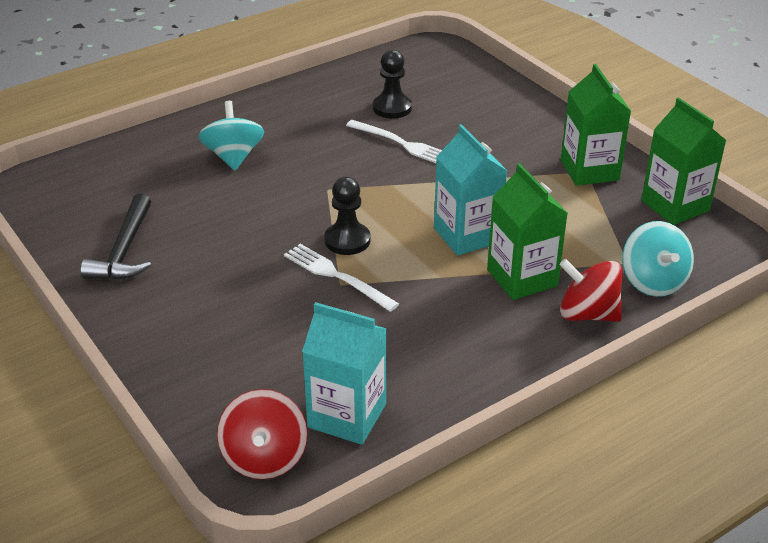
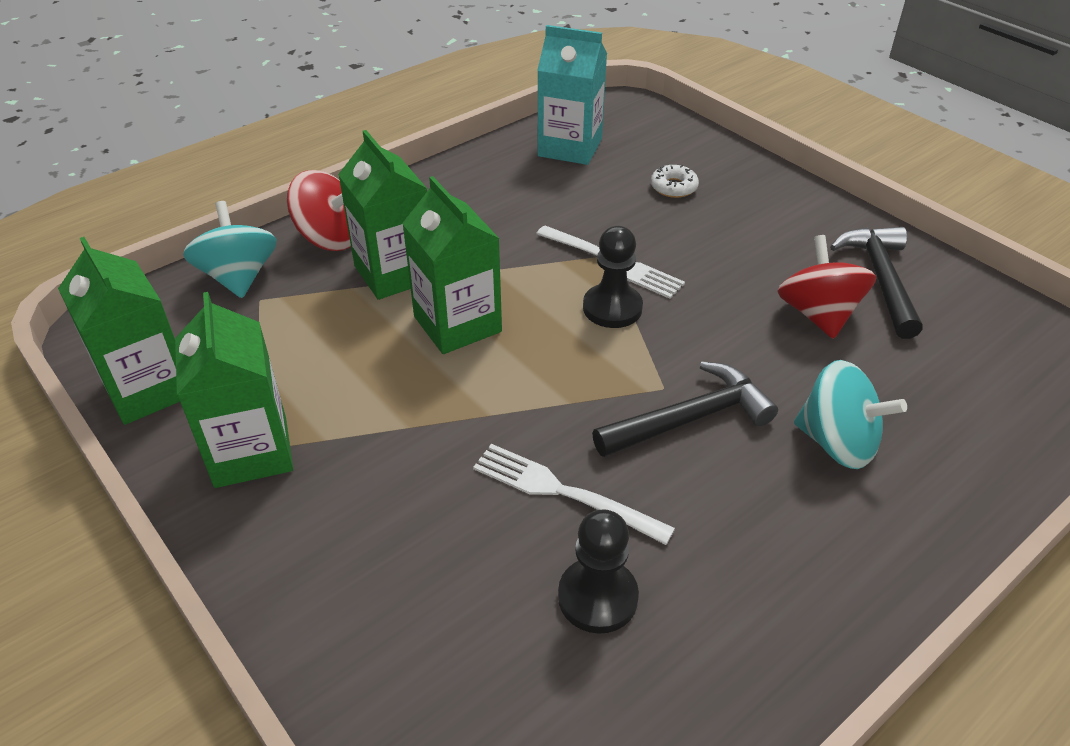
camera: 175 degrees right, 5 degrees up
(233, 157) = (837, 443): turquoise spinning top -> turquoise spinning top turned 45 degrees counterclockwise
(252, 352) = (673, 187): none -> white donut
(264, 457) = (629, 120): red spinning top -> red spinning top (818, 314)
(317, 172) = (689, 419): none -> black hammer
(467, 235) = (457, 324): turquoise carton -> green carton

